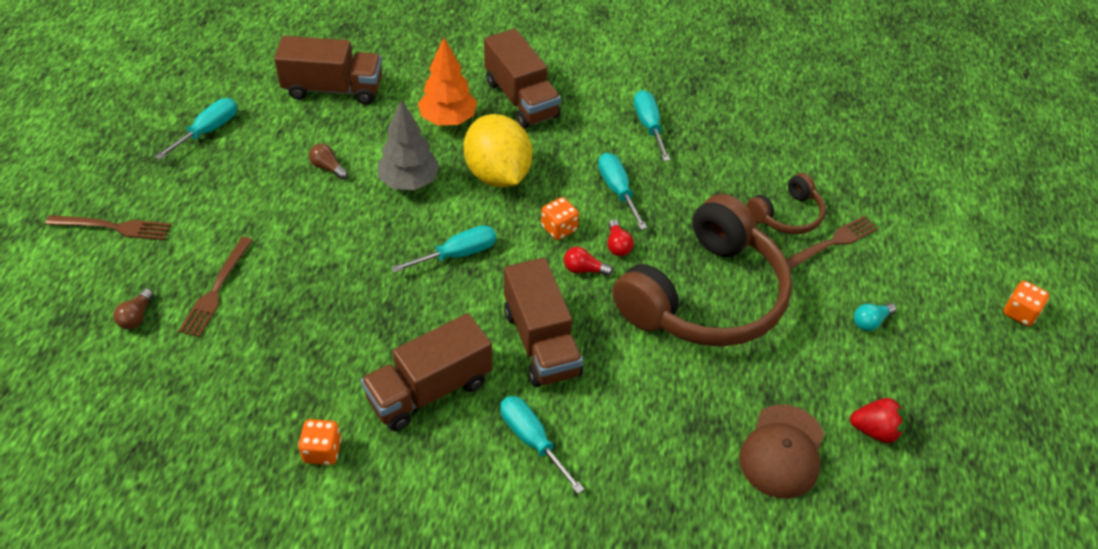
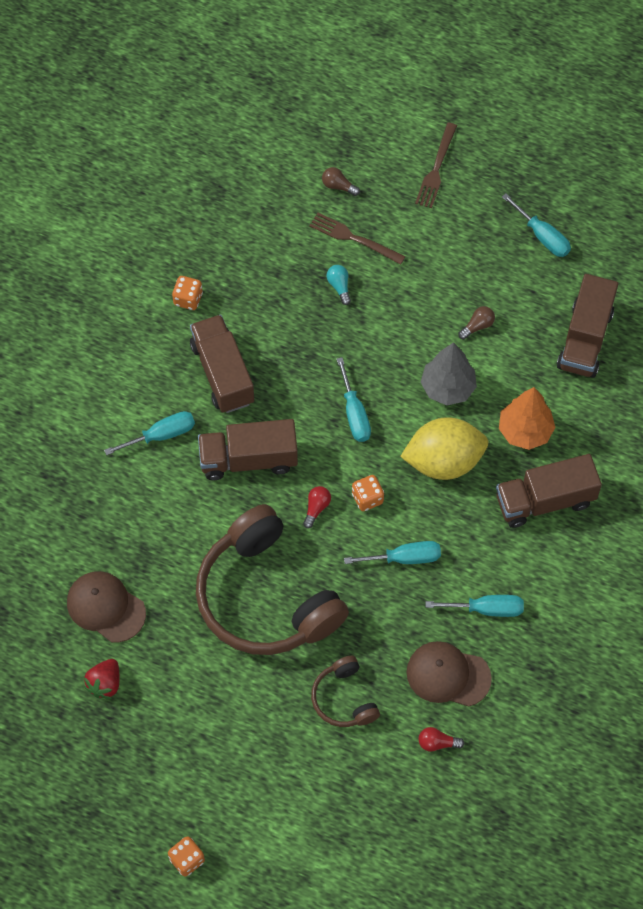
camera: 105 degrees right, 15 degrees up
(617, 245) = (338, 541): red light bulb -> red light bulb (437, 743)
(727, 144) = (448, 675): none -> brown cap
(831, 243) = (302, 725): brown fork -> none
(870, 322) = (208, 724): turquoise light bulb -> turquoise light bulb (339, 286)

